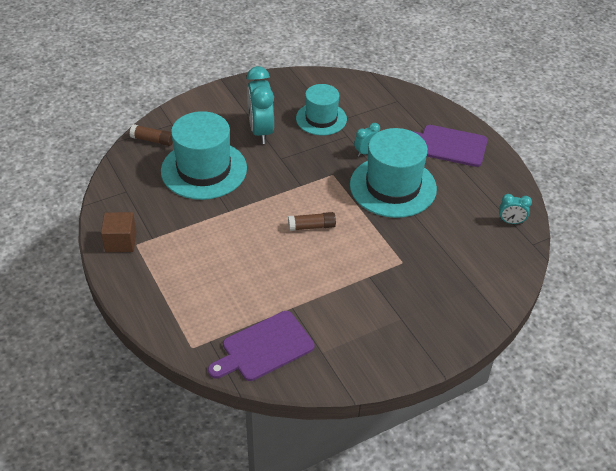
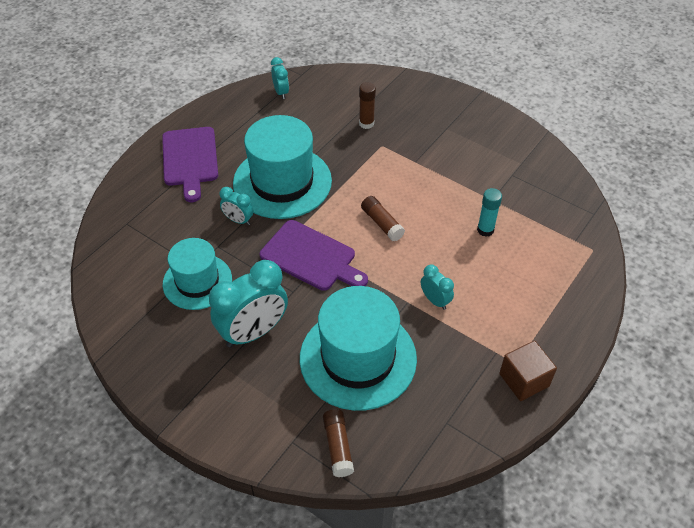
camera: 115 degrees left, 5 degrees up
(218, 225) = (435, 300): none -> turquoise clock
(262, 286) = (485, 230): none -> turquoise glue stick
(264, 348) = (549, 200): purple cutting board -> purple cutting board (311, 257)
(437, 263) = (366, 123): none -> brown glue stick

